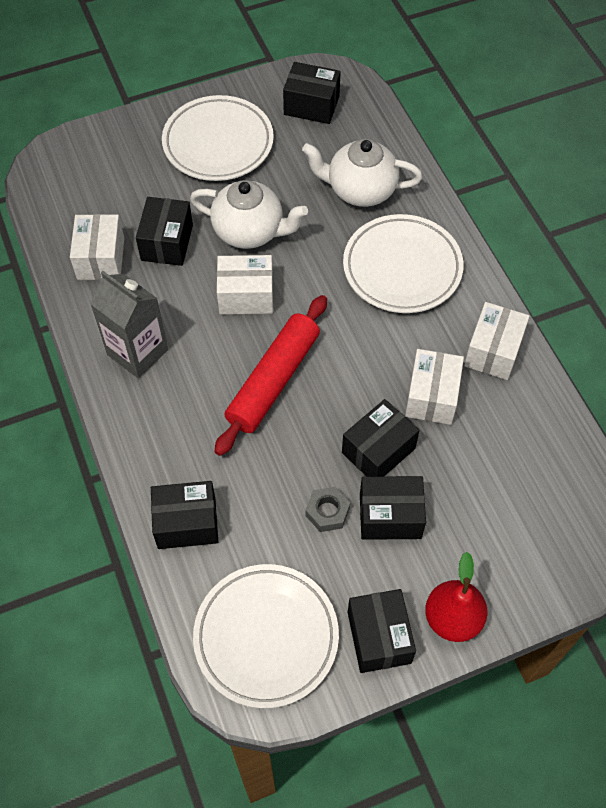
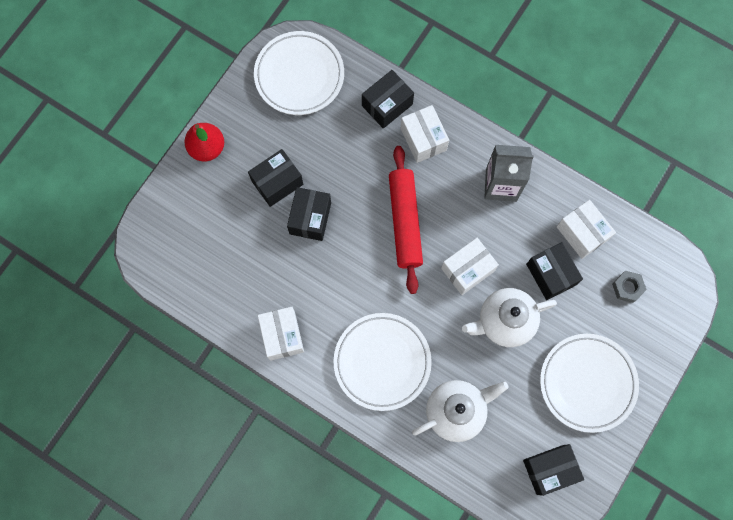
camera: 145 degrees right, 15 degrees up
(327, 512) = (314, 162): grey nut -> grey nut (627, 287)
(379, 637) = (240, 113): black box -> none
(431, 396) = (301, 276): white box -> white box (423, 139)

